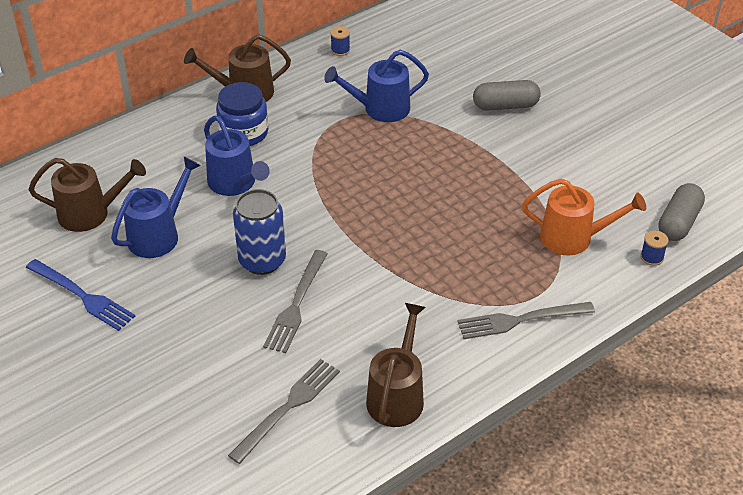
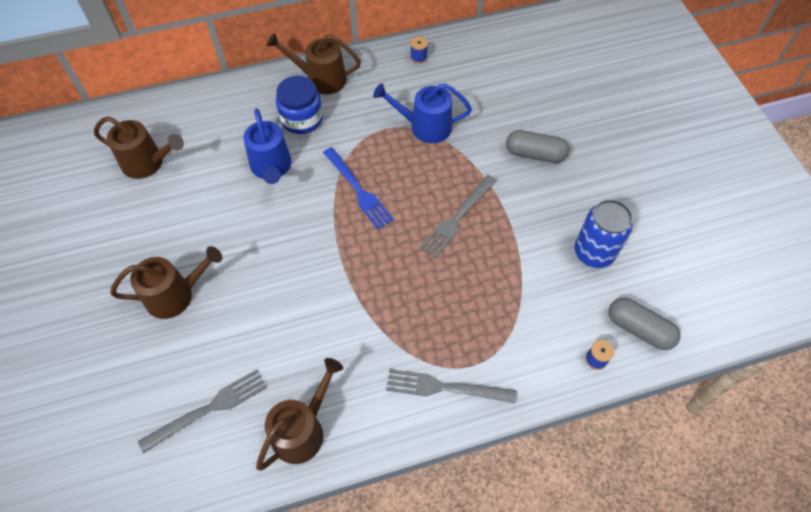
camera: 20 degrees right, 15 degrees up
(83, 296) = (105, 242): blue fork -> blue fork (359, 191)
(158, 235) = (188, 200): blue watering can -> none
(193, 321) = (175, 295): none -> brown watering can
(262, 261) = (257, 252): blue can -> blue can (593, 253)
(296, 305) = (263, 306): grey fork -> grey fork (457, 219)
(573, 238) = (532, 314): orange watering can -> none
(679, 222) = (639, 329): grey capsule -> grey capsule turned 75 degrees clockwise

